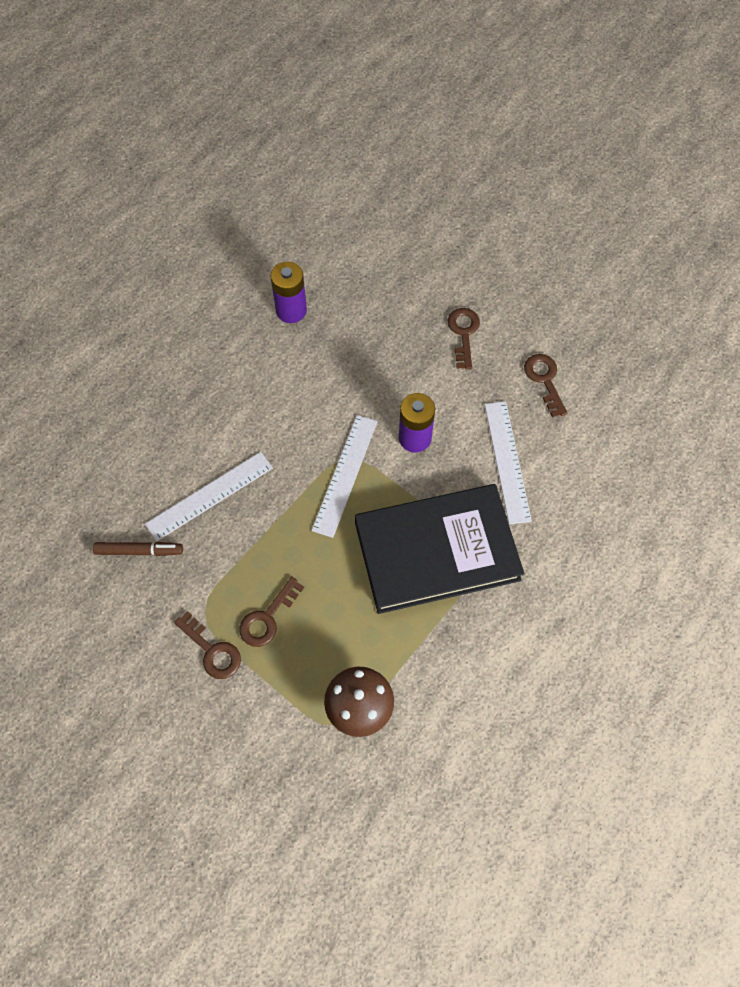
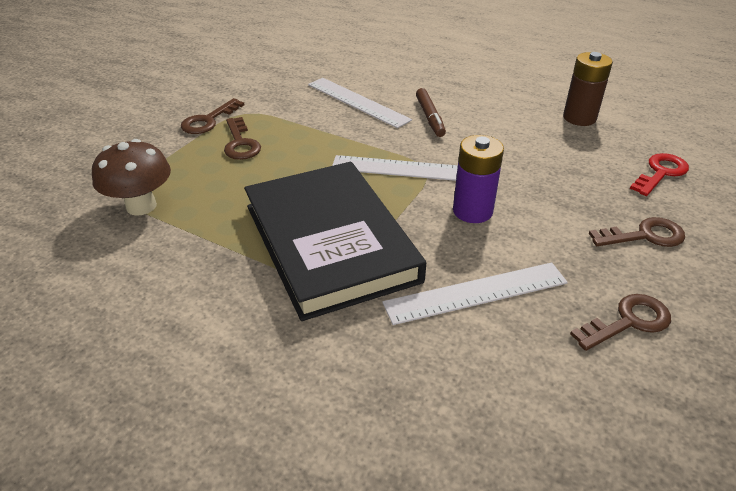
camera: 80 degrees right, 25 degrees down
(139, 551) = (298, 79): brown marker -> brown marker (430, 117)
(267, 618) = (240, 143): brown key -> brown key turned 135 degrees counterclockwise
(291, 310) = (579, 118): purple battery -> brown battery
(389, 288) = (660, 173): none -> red key

